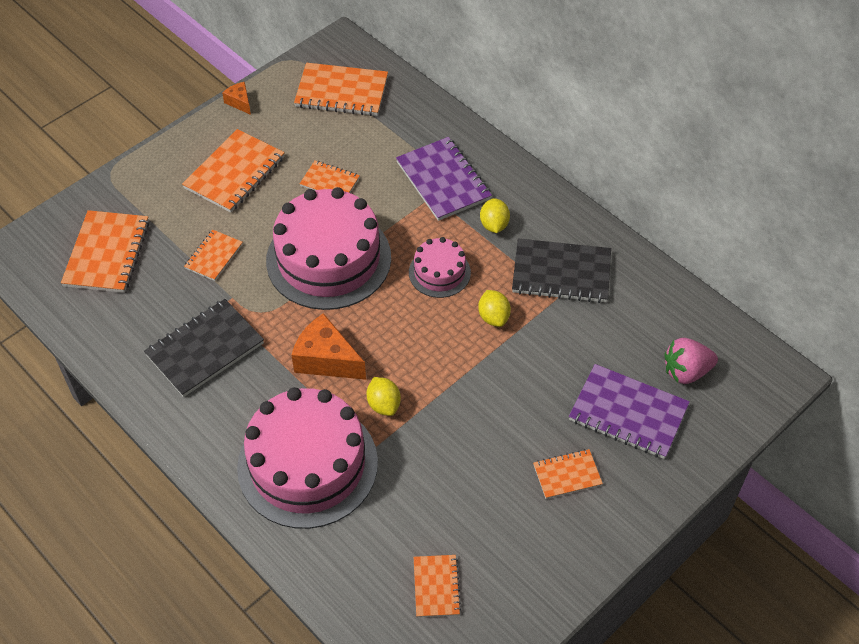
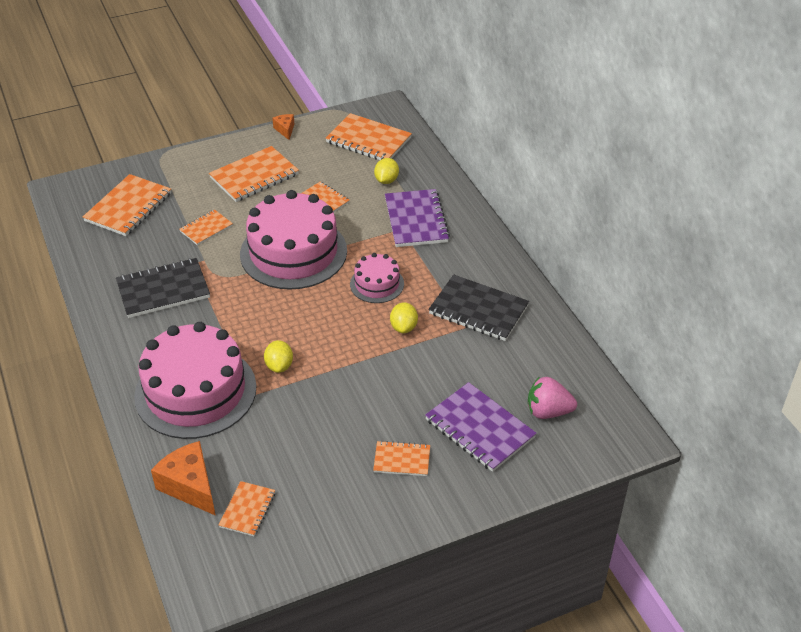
camera: 20 degrees right, 10 degrees down
(326, 359) = (252, 322): orange cheese -> orange cheese (190, 486)
(494, 225) = (440, 261): yellow lemon -> yellow lemon (386, 180)

